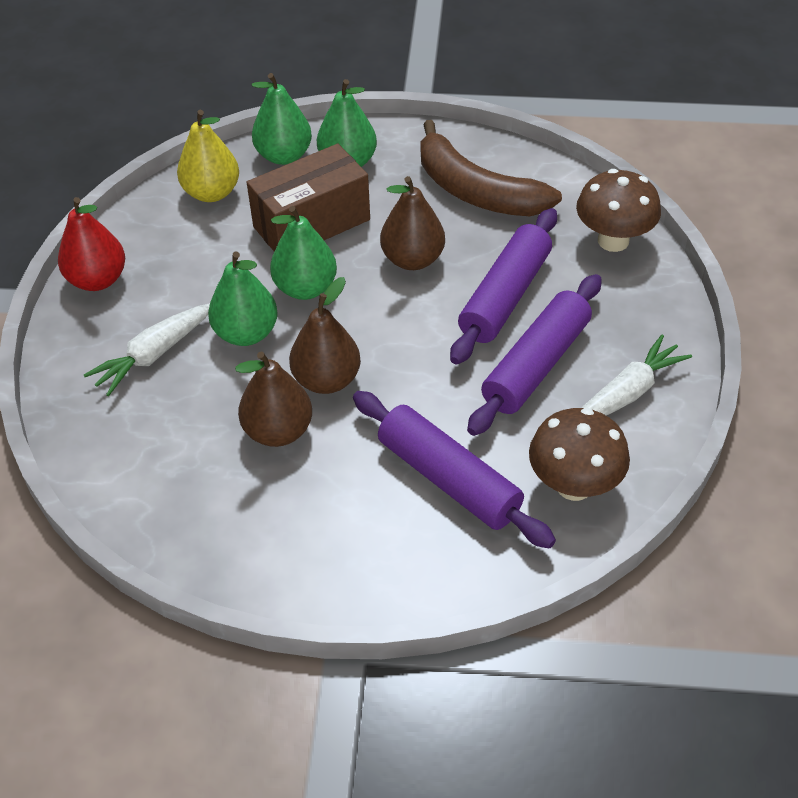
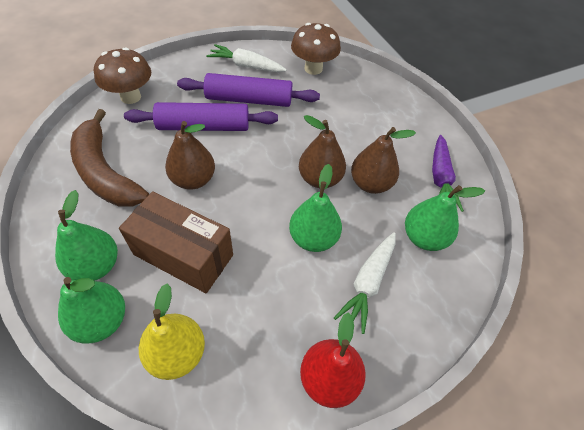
camera: 125 degrees left, 5 degrees up
(154, 355) = (368, 283): white carrot -> white carrot turned 105 degrees clockwise
(225, 522) = (440, 178): none -> purple carrot
(305, 288) = (252, 225): green pear -> green pear (424, 237)
(448, 479) = (343, 107): purple rolling pin -> none
(476, 191) = (105, 172): brown banana -> brown banana turned 135 degrees clockwise

